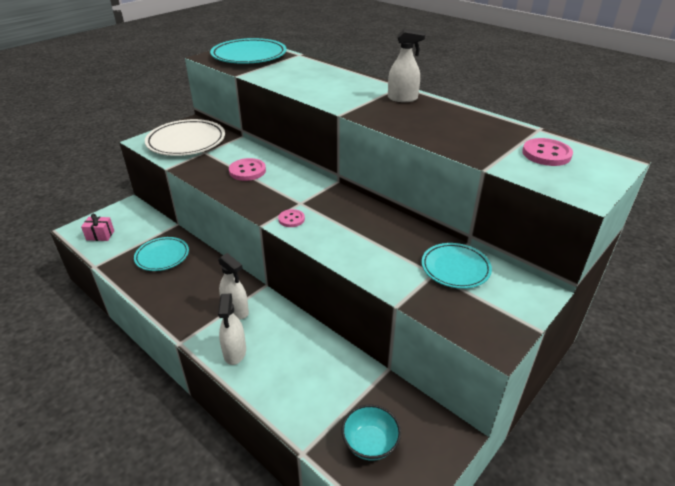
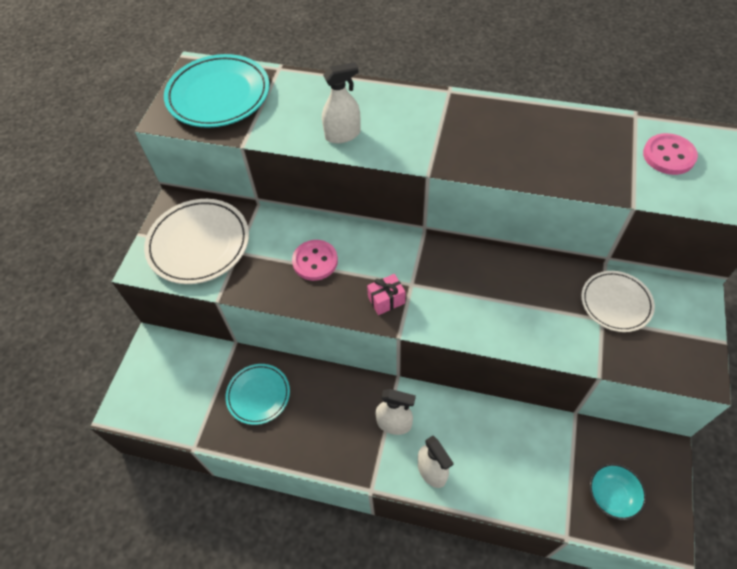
camera: 25 degrees left, 20 degrees up
(100, 235) = (159, 402): pink gift -> pink gift (386, 300)
(291, 219) = (422, 313): pink button -> none
(402, 98) = (469, 115): white spray bottle -> white spray bottle (343, 135)
(455, 268) = (616, 303): turquoise plate -> white plate

